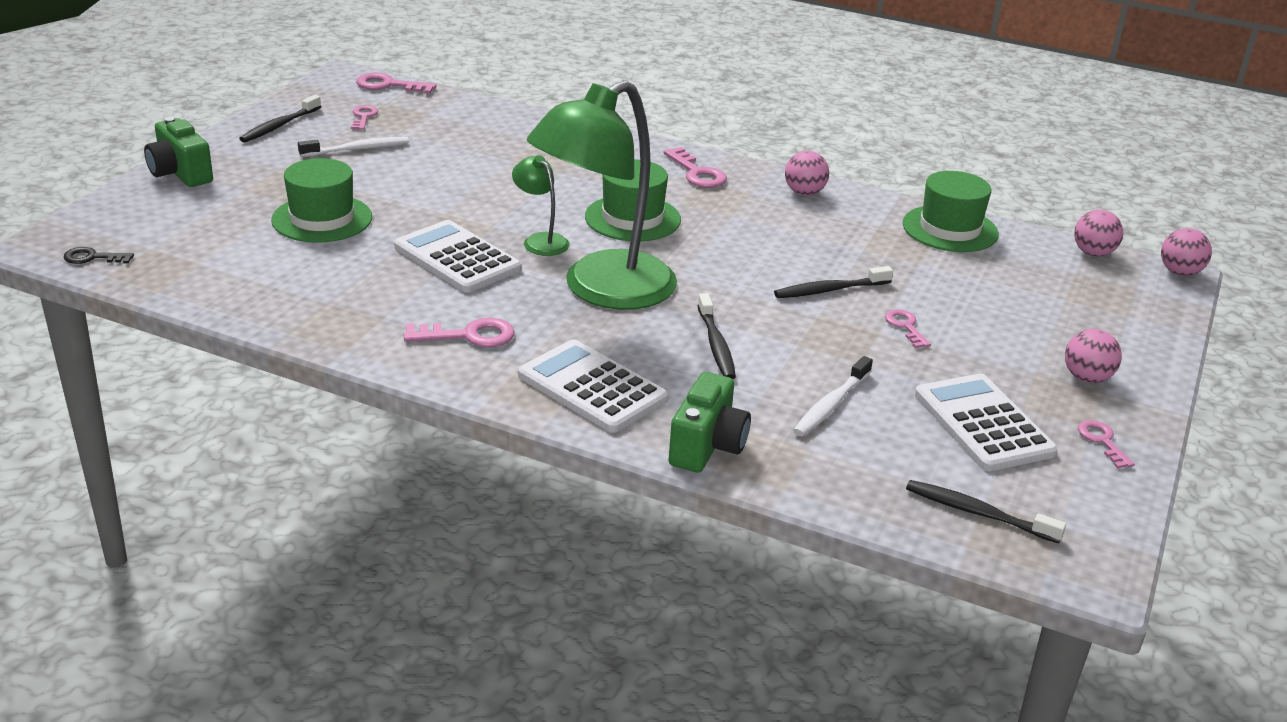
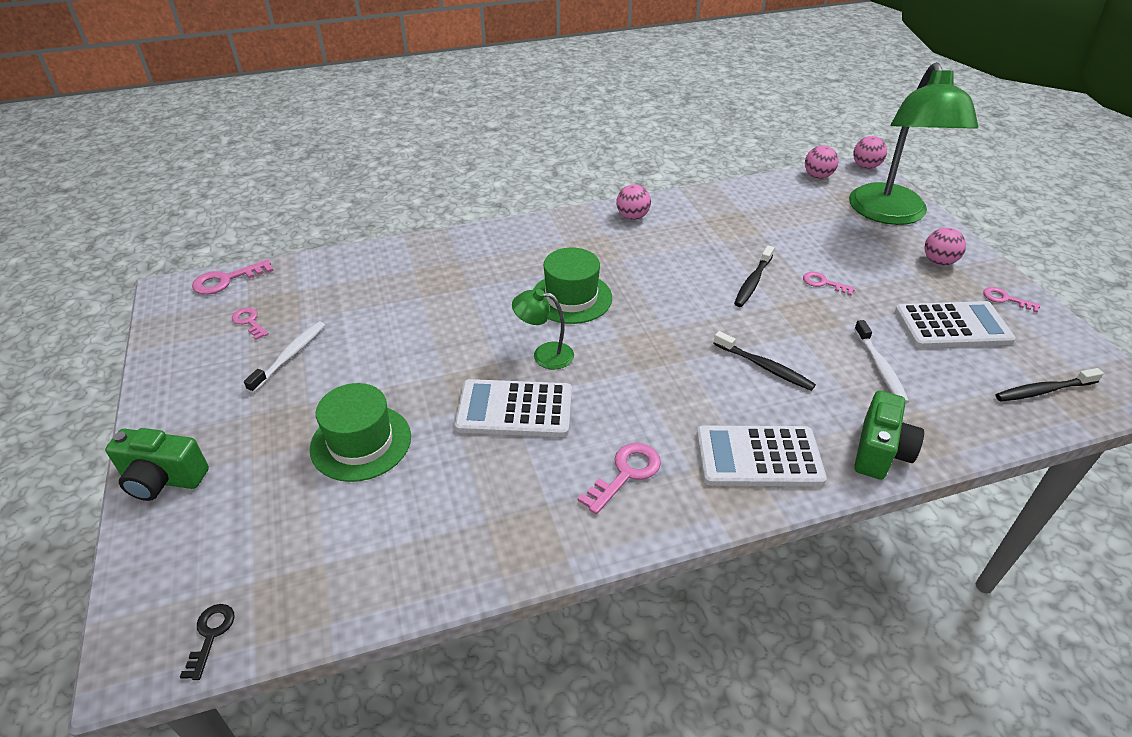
camera: 40 degrees left, 10 degrees up
(92, 258) = (210, 635): black key -> black key turned 135 degrees clockwise
(279, 126) = (187, 372): black toothbrush -> none
(602, 290) = (643, 370): green lamp -> green lamp (891, 214)
(697, 173) = (553, 237): pink key -> none
(707, 446) = (880, 451): green camera -> green camera turned 45 degrees clockwise
(950, 229) = (738, 199): green hat -> none
(983, 423) = (952, 326): white calculator -> white calculator turned 150 degrees clockwise

